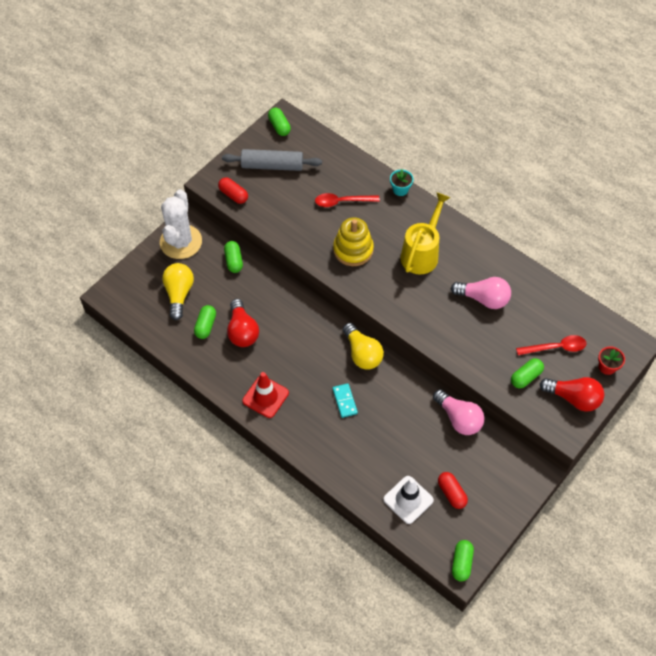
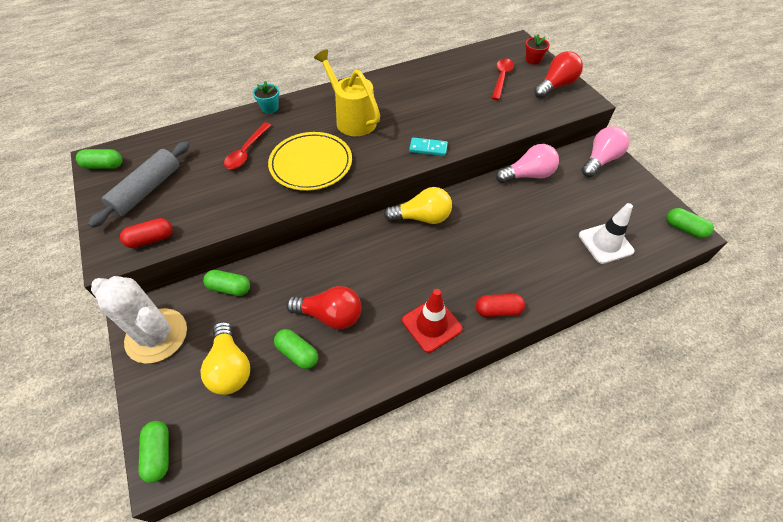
camera: 65 degrees left, 5 degrees down
(179, 294) = (230, 367): yellow light bulb -> yellow light bulb turned 135 degrees counterclockwise
(345, 401) = (471, 252): turquoise domino -> turquoise domino (428, 148)
(353, 250) = (311, 164): yellow stacking toy -> yellow plate
(451, 493) = (606, 209): red capsule -> red capsule (498, 310)
(483, 299) = (428, 99): pink light bulb -> pink light bulb (600, 160)
(526, 377) = (523, 103): green capsule -> green capsule (159, 453)

